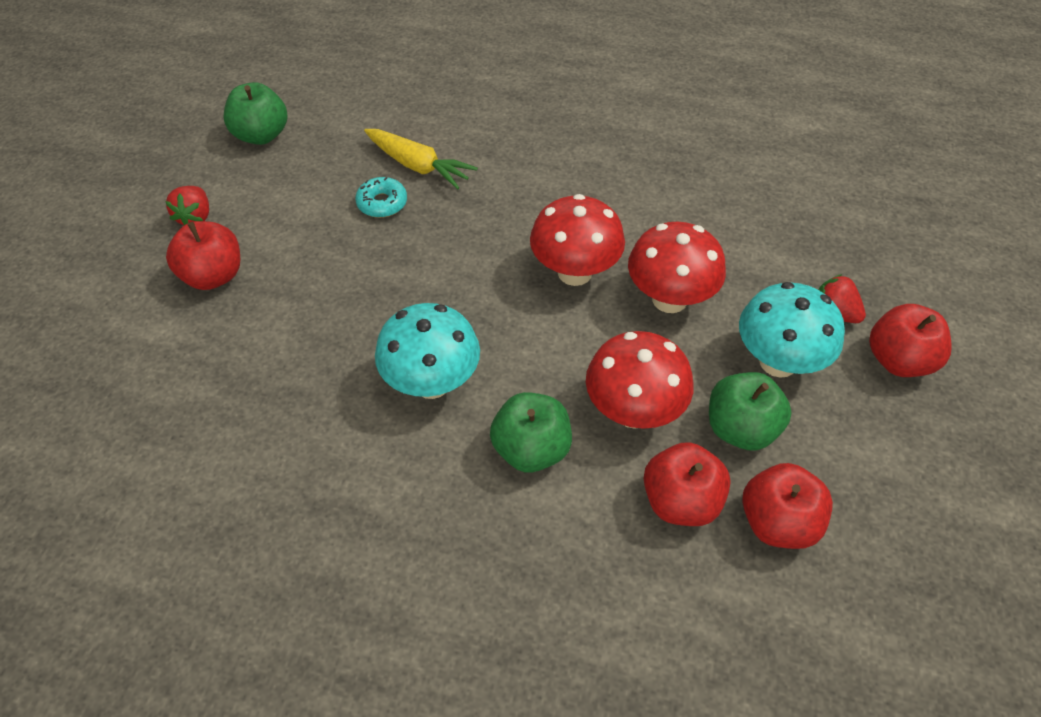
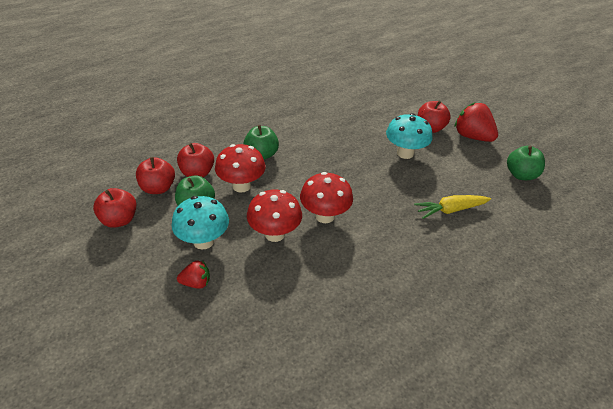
camera: 130 degrees right, 10 degrees down
(195, 217) = (472, 136): red strawberry -> red strawberry, size x1.81
(382, 203) = (432, 186): turquoise donut -> none
(432, 383) = (317, 149): turquoise mushroom -> turquoise mushroom (405, 153)
(898, 360) = (148, 281): red apple -> red apple (119, 220)

